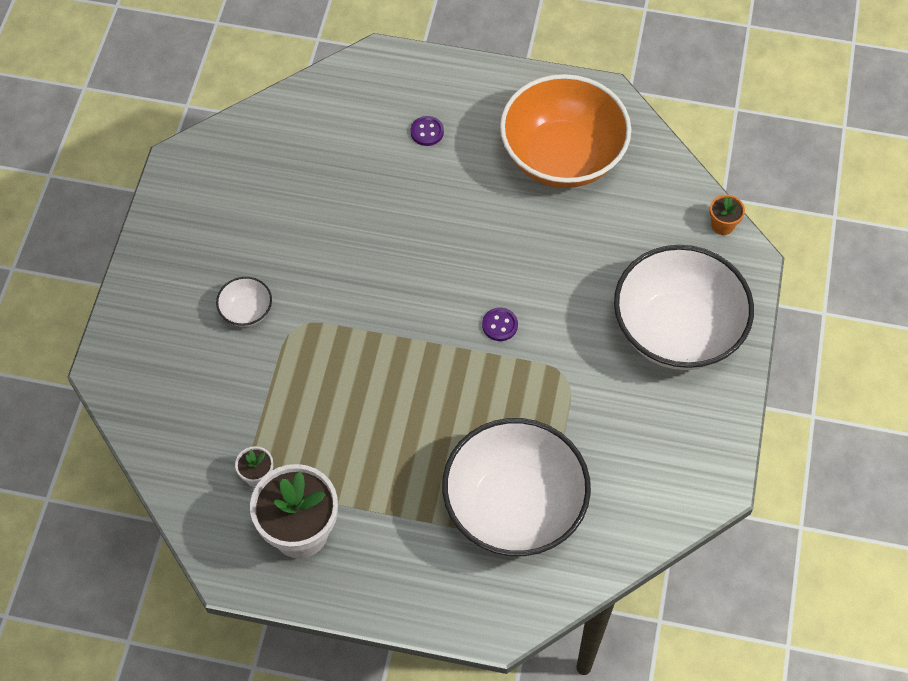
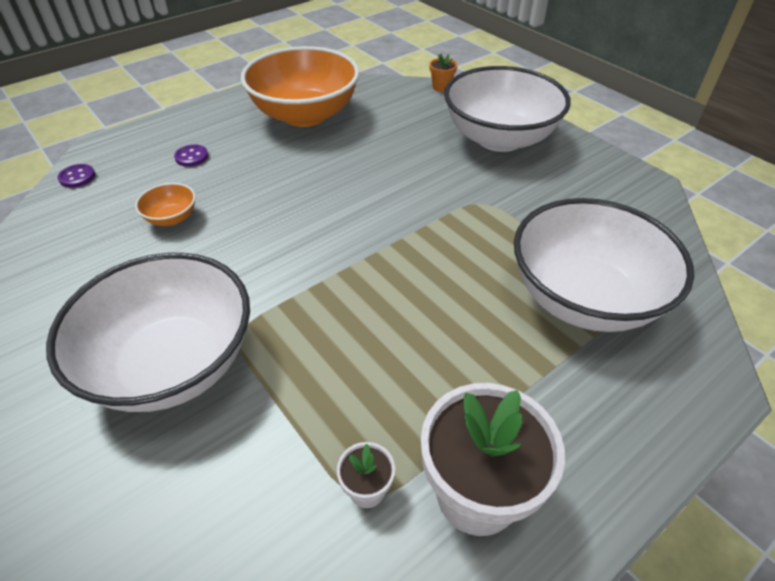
camera: 50 degrees left, 15 degrees down
(246, 311) = (173, 364): white bowl -> white bowl, size x2.44
(353, 188) = (172, 218): none -> orange bowl
(500, 325) = (398, 211): purple button -> purple button (77, 177)

